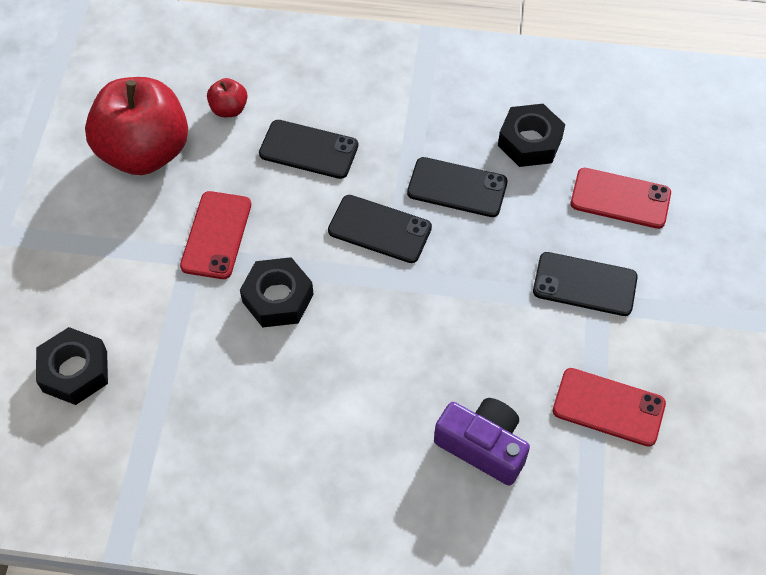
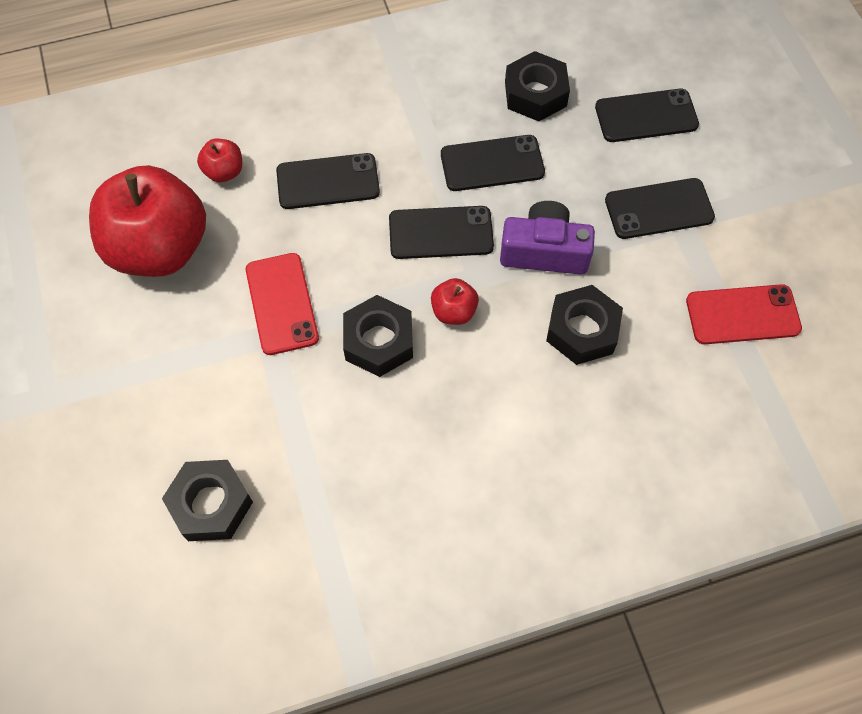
camera: 25 degrees left, 5 degrees up
(354, 299) = (454, 311): none -> red apple
(455, 360) = (582, 330): none -> black nut
(483, 446) = (652, 401): purple camera -> purple camera (544, 251)
(620, 198) = (646, 116): red phone -> black phone

